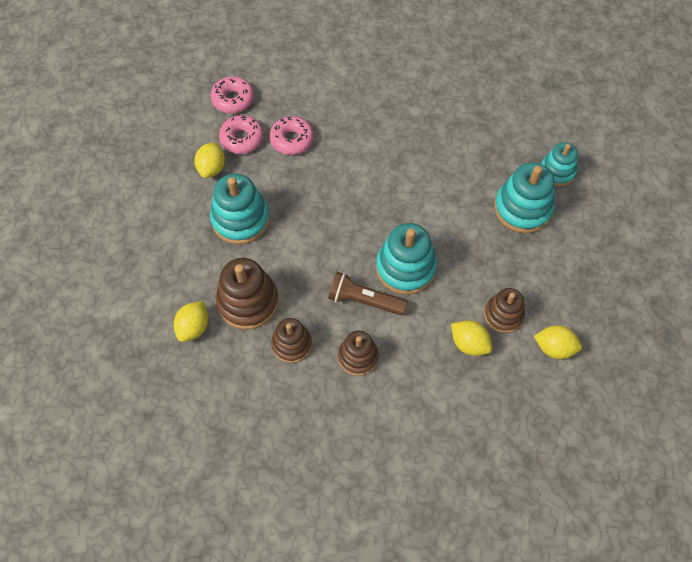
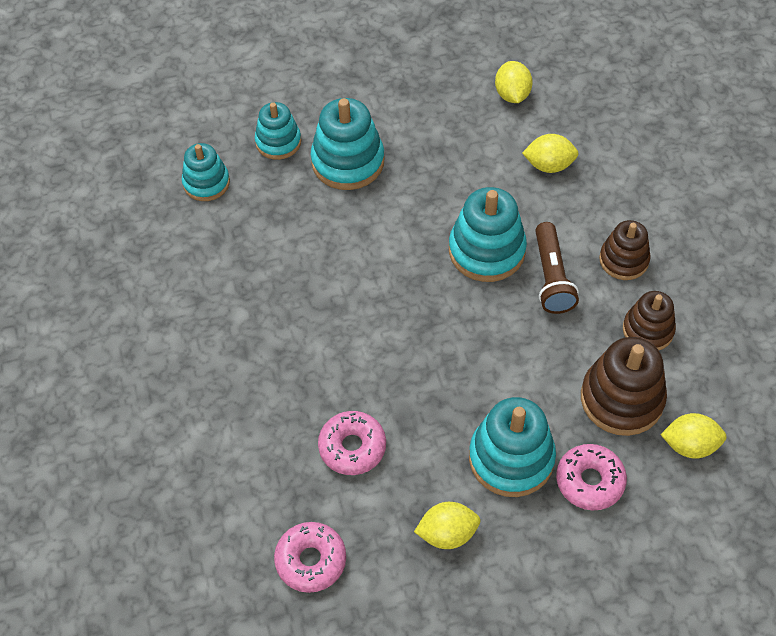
camera: 110 degrees left, 5 degrees down
(242, 139) = (378, 515): pink donut -> pink donut (590, 481)
(469, 344) = (549, 165): yellow lemon -> yellow lemon turned 75 degrees clockwise
(503, 315) = (497, 145): brown stacking toy -> none
(533, 120) = (206, 183): none -> turquoise stacking toy

